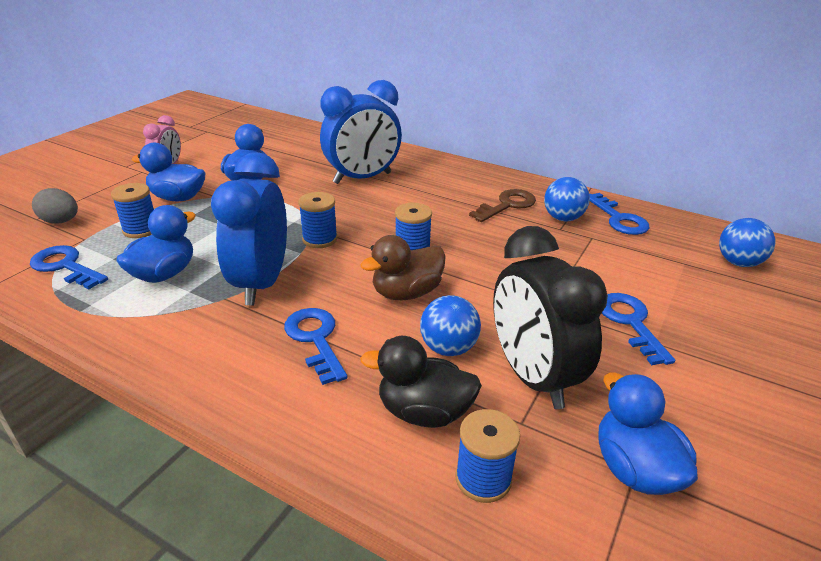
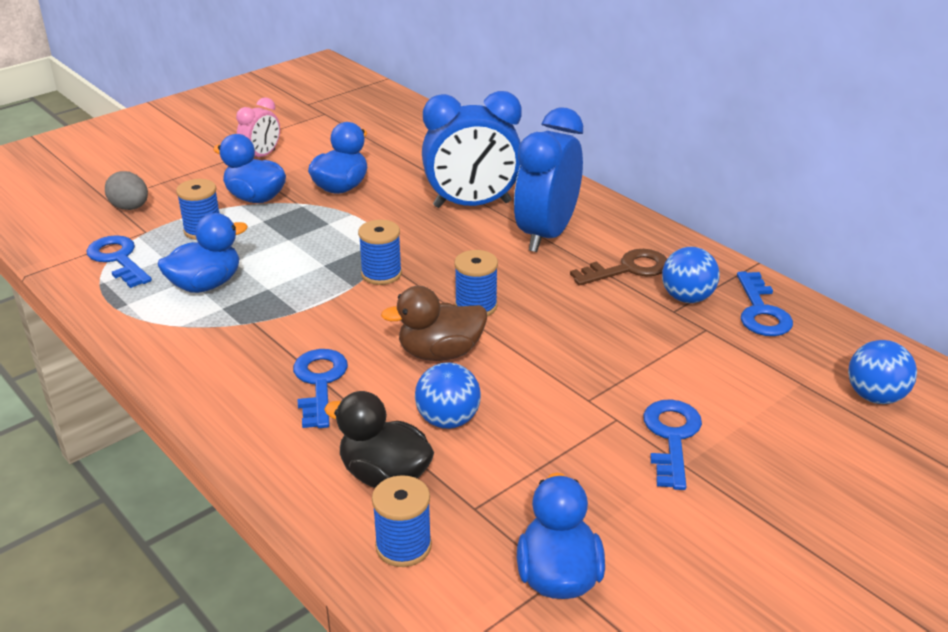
camera: 20 degrees right, 0 degrees up
(261, 283) = (296, 313): blue clock -> blue clock (546, 235)
(532, 377) = (517, 468): black clock -> none

